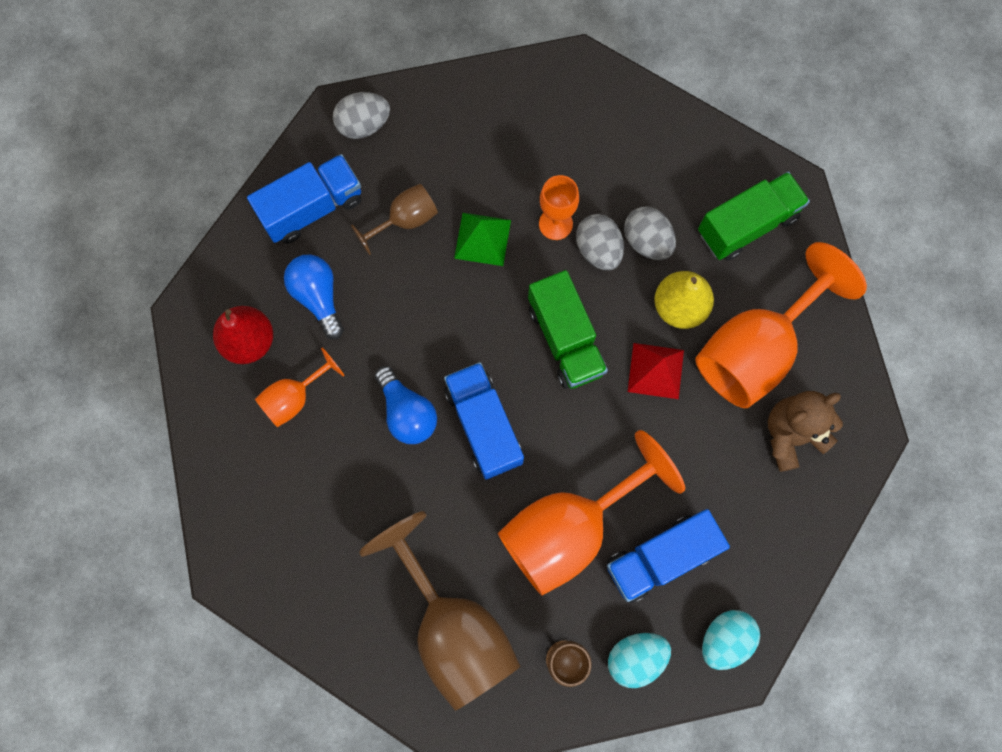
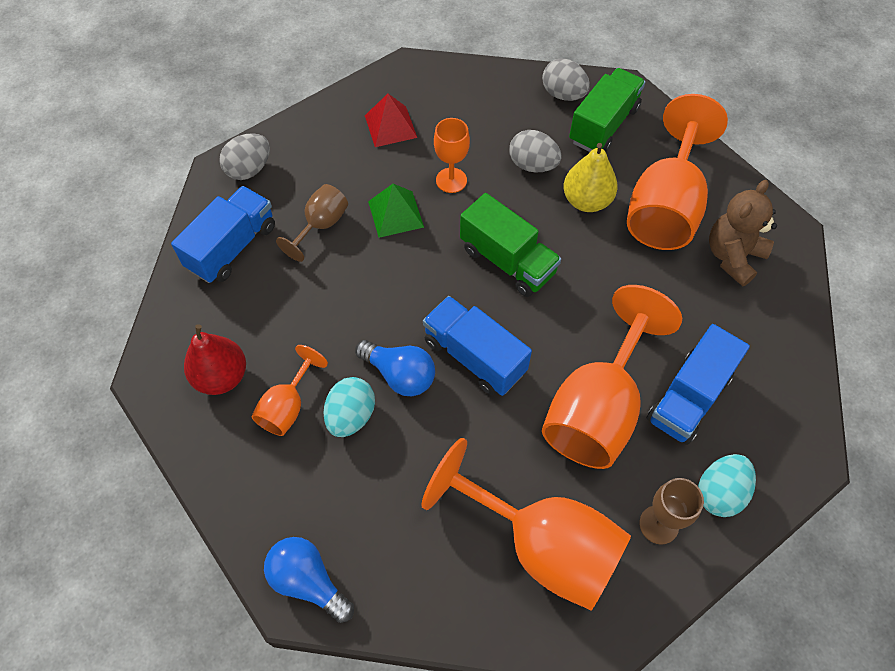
camera: 25 degrees left, 15 degrees down
(318, 297) = (271, 314): blue light bulb -> blue light bulb (308, 581)
(453, 628) = (541, 545): brown goblet -> orange goblet
(598, 250) = (497, 185): grey egg -> grey egg (563, 94)
(655, 370) = (595, 254): red pyramid -> red pyramid (390, 126)
(724, 639) = (784, 440): turquoise egg -> turquoise egg (351, 416)

